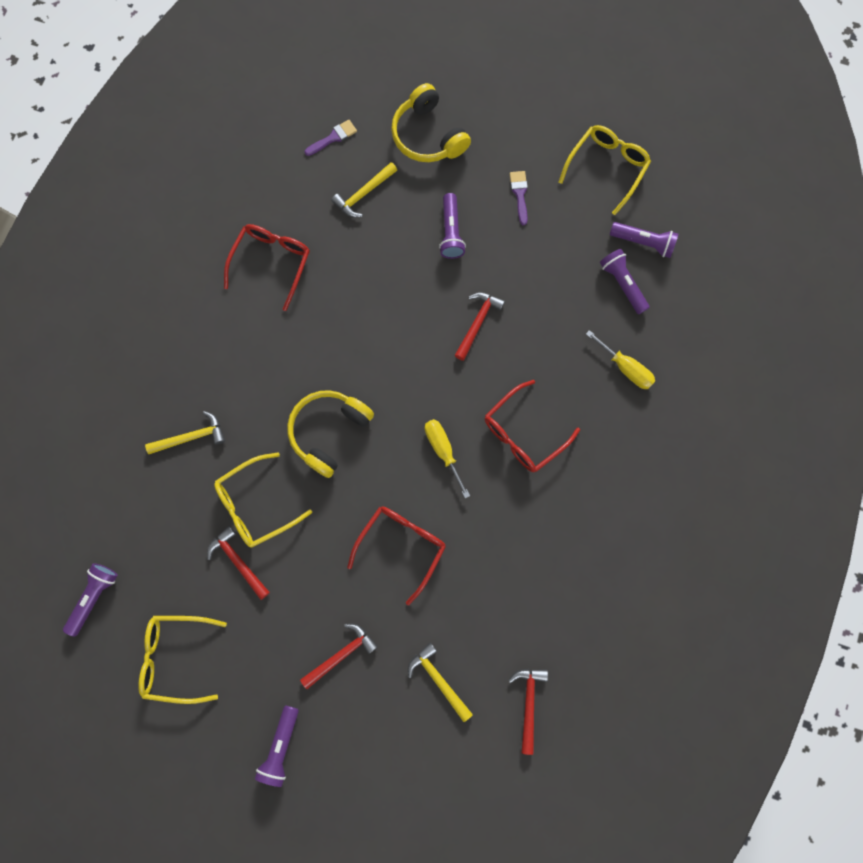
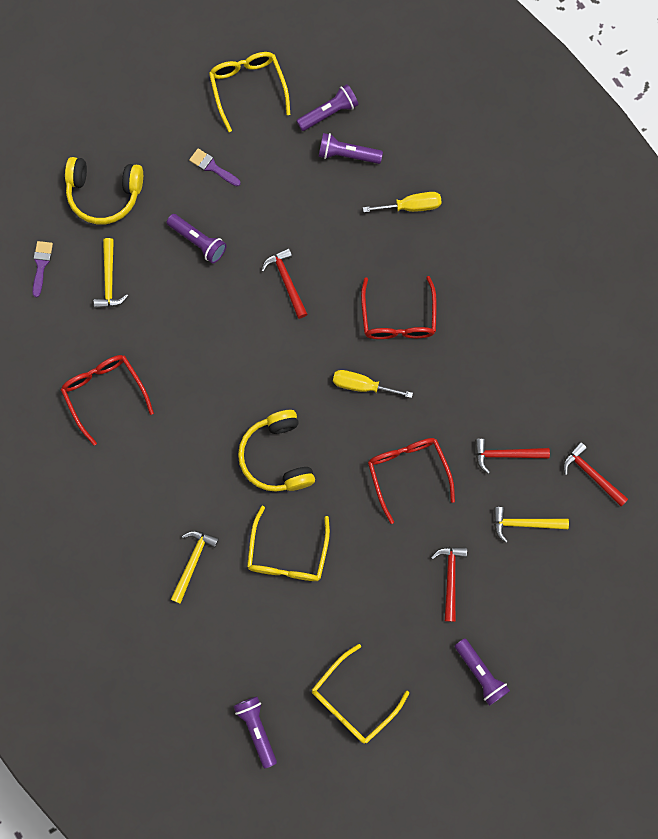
camera: 50 degrees left, 0 degrees up
(238, 561) = (319, 600): red hammer -> red hammer (506, 454)

